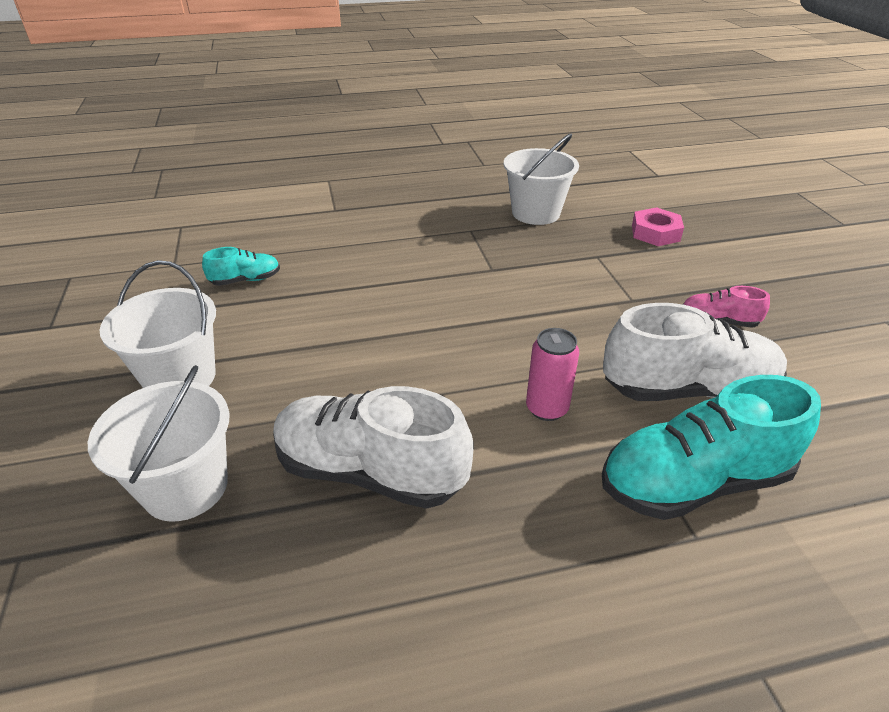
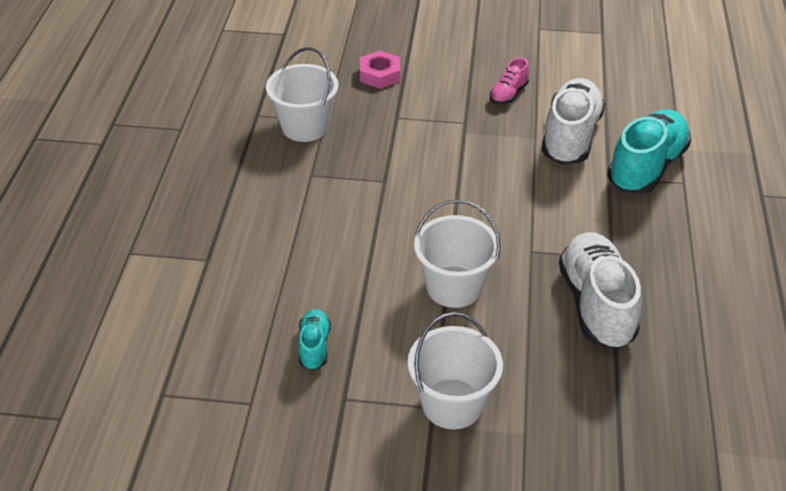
camera: 70 degrees left, 5 degrees up
(185, 487) = (582, 405): white bucket -> white bucket (454, 287)
(369, 471) = (596, 304): white shoe -> white shoe turned 135 degrees clockwise
(546, 408) = (565, 205): pink can -> none
(693, 482) = (646, 167): turquoise shoe -> turquoise shoe turned 150 degrees counterclockwise

